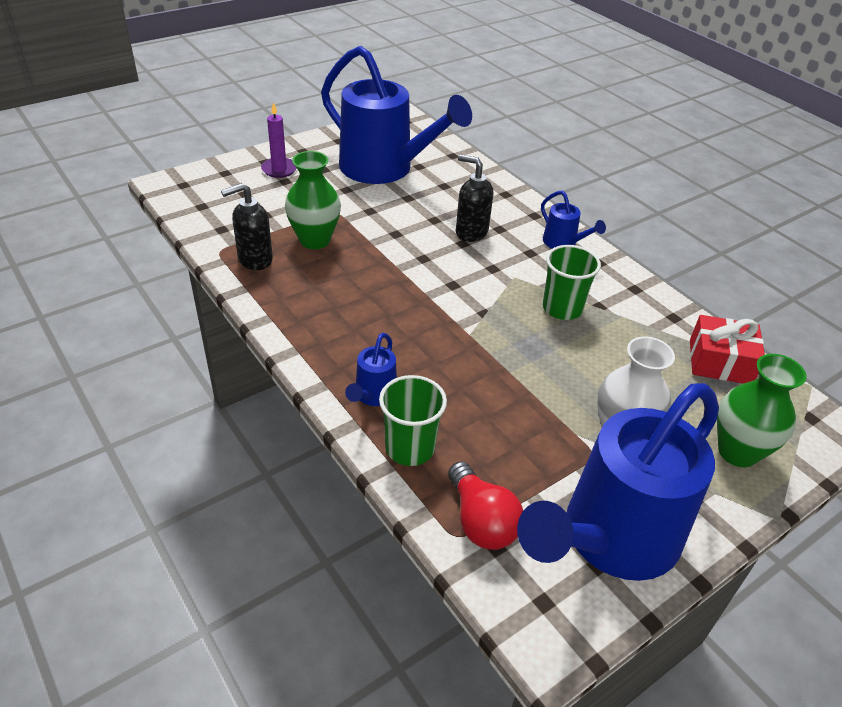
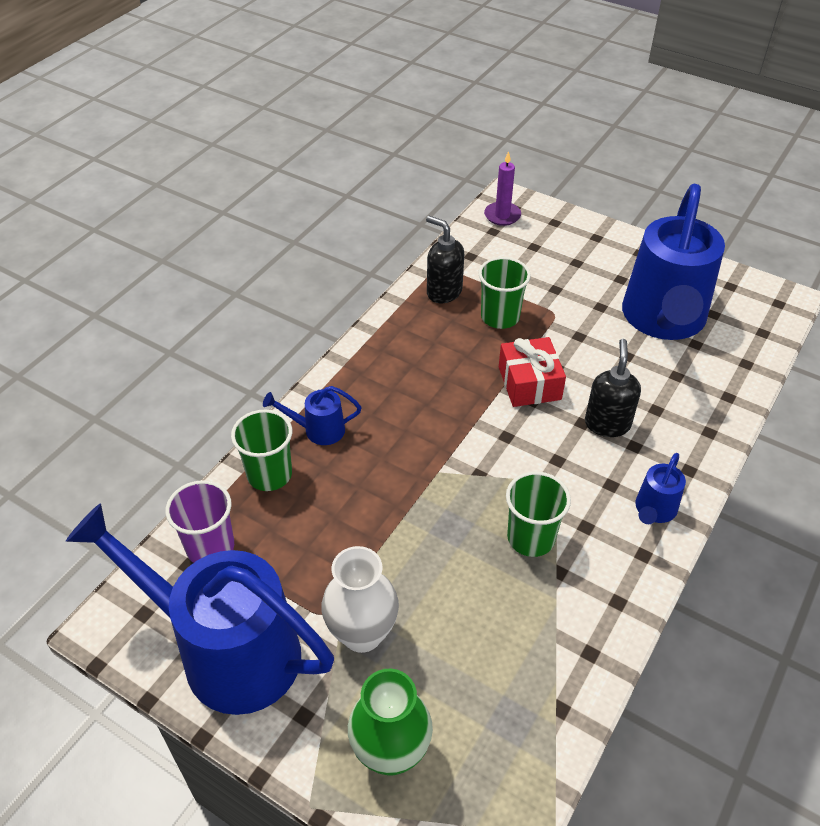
camera: 70 degrees right, 5 degrees up
(279, 169) = (591, 251): purple candle -> purple candle (502, 215)
(314, 240) = (500, 317): green vase -> green cup
(481, 521) = (210, 547): red light bulb -> purple cup
(720, 362) = (535, 716): red gift -> red gift (529, 383)

